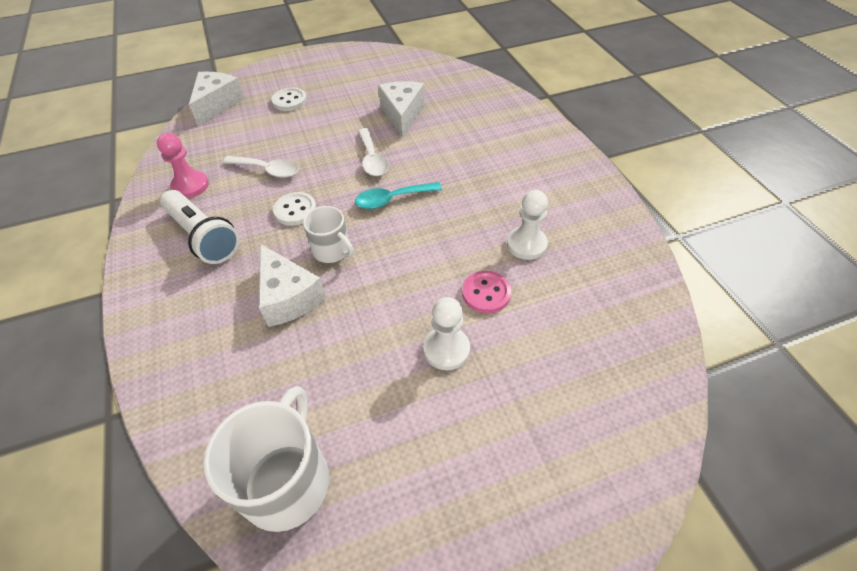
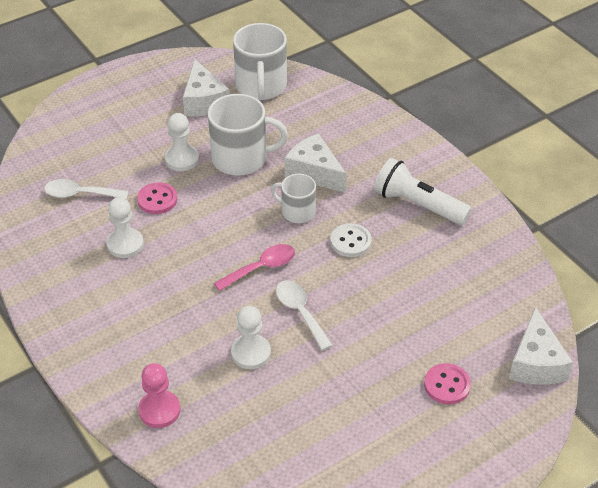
camera: 165 degrees right, 5 degrees down
(190, 186) = (471, 249): pink pawn -> pink pawn (159, 410)
(267, 170) = (406, 279): white spoon -> white spoon (80, 194)
(289, 101) = (447, 385): white button -> pink button
(369, 335) = (241, 158): none -> white mug
(392, 199) = (261, 268): turquoise spoon -> pink spoon
(402, 114) = (289, 385): white cheese -> white cheese (204, 101)
(424, 137) = (251, 353): none -> white pawn

